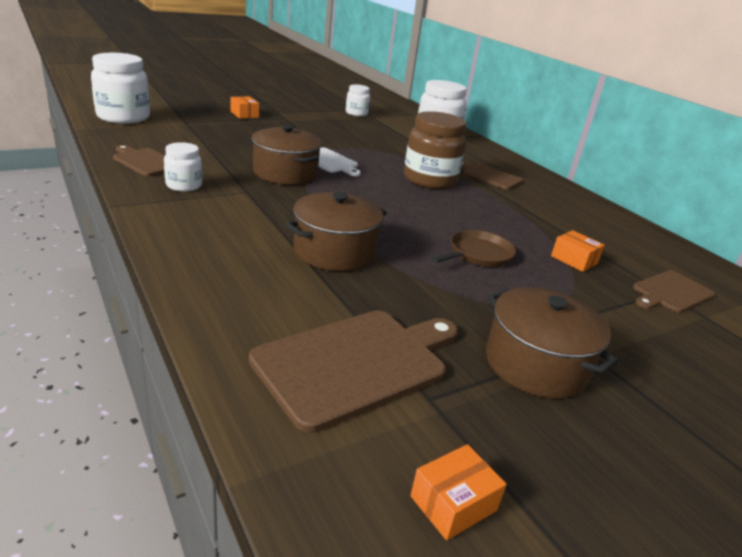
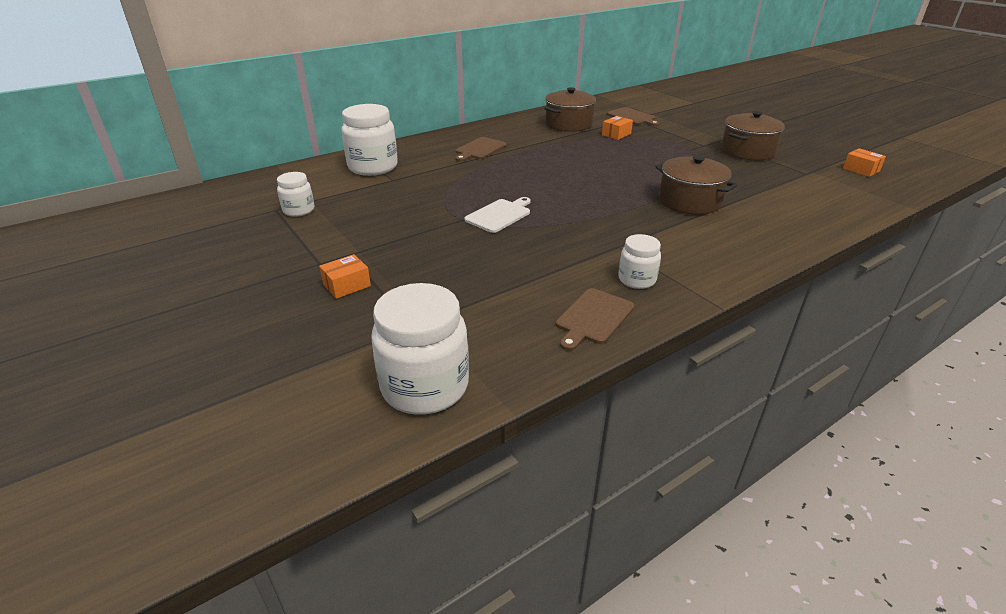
camera: 90 degrees left, 5 degrees up
(285, 173) = (553, 233): brown pot -> brown pot (568, 124)
(356, 363) = (803, 189): brown cutting board -> none
(429, 180) = (511, 171): brown jar -> none
(478, 254) = (639, 158): brown pan -> none

